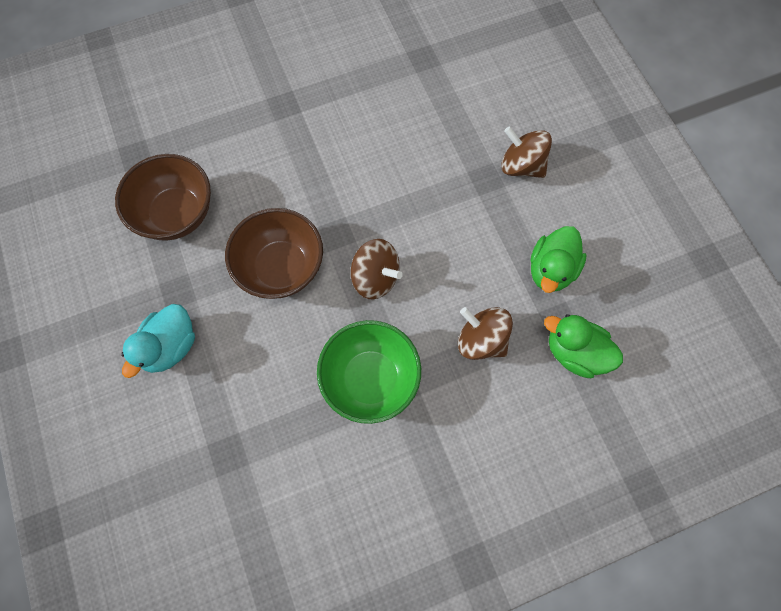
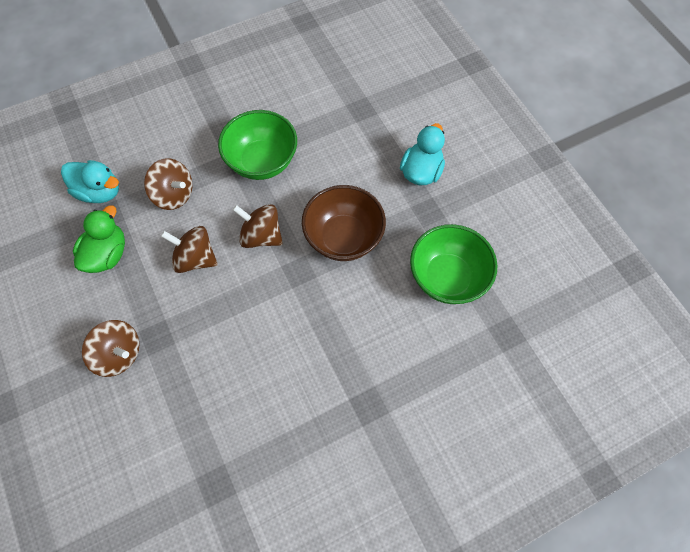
camera: 175 degrees right, 5 degrees down
(177, 214) = (447, 277): brown bowl -> green bowl
(450, 257) = (195, 258): none -> brown spinning top
(574, 352) = (99, 191): green duck -> turquoise duck

